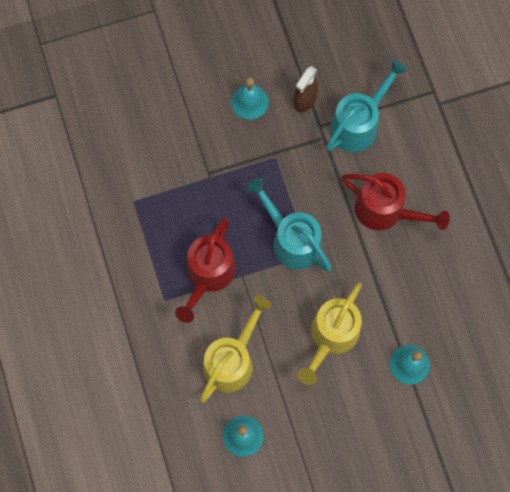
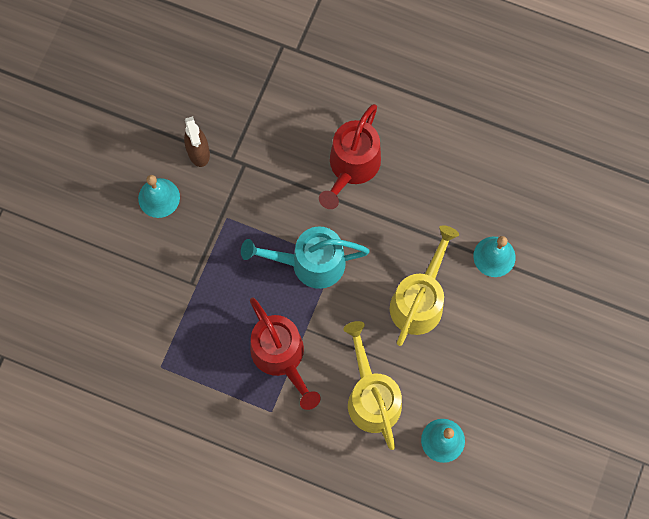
camera: 50 degrees left, 0 degrees up
(331, 337) = (419, 300): yellow watering can -> yellow watering can turned 135 degrees counterclockwise
(359, 124) = (257, 126): turquoise watering can -> none
(386, 211) = (351, 168): red watering can -> red watering can turned 135 degrees clockwise

